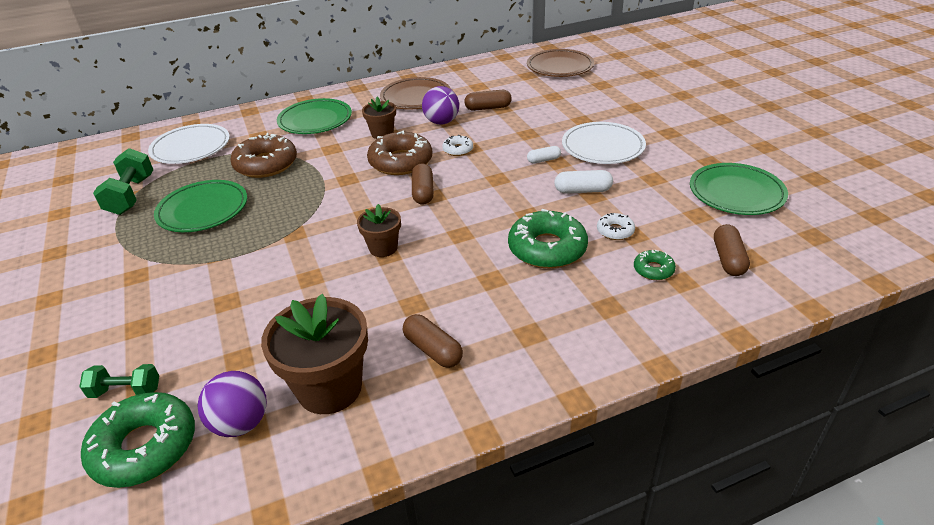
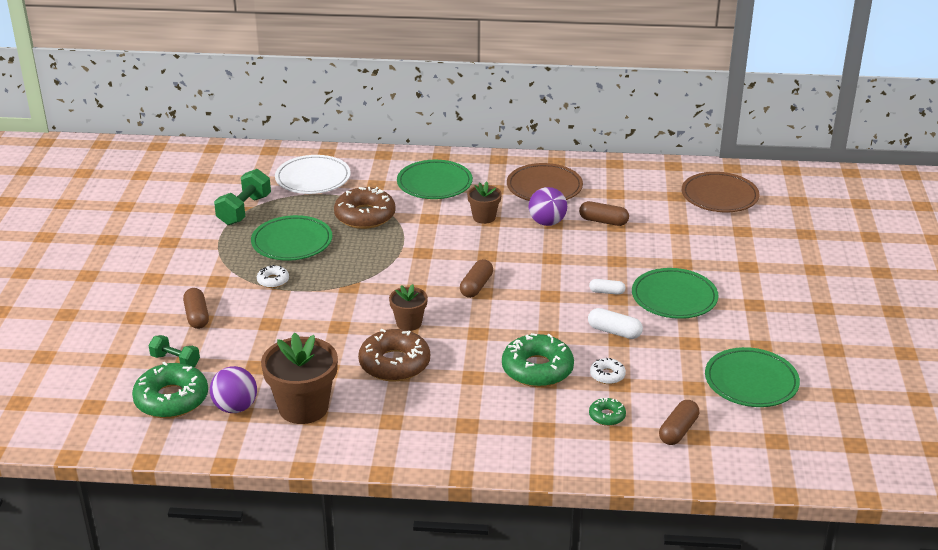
camera: 25 degrees right, 5 degrees down
(401, 162) = (479, 251): brown donut -> brown donut (394, 364)
(433, 350) = (389, 410): brown capsule -> brown capsule (197, 316)
(458, 150) = (538, 256): white donut -> white donut (273, 281)
(603, 147) = (674, 297): white plate -> green plate

